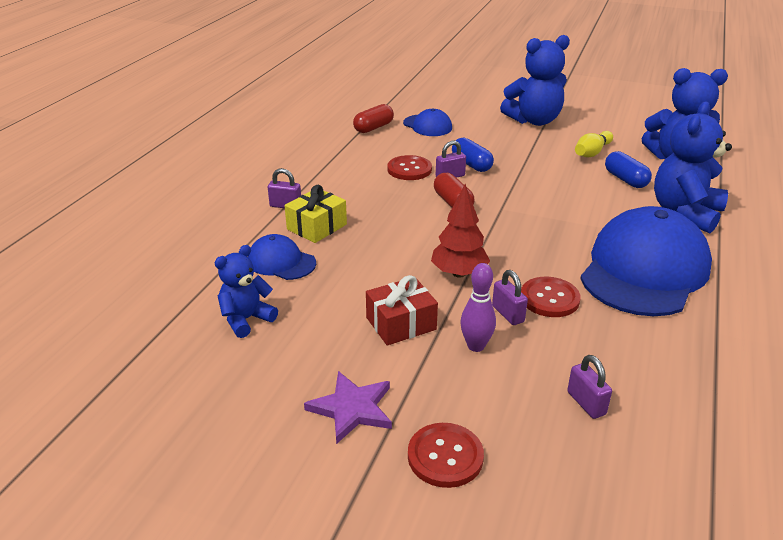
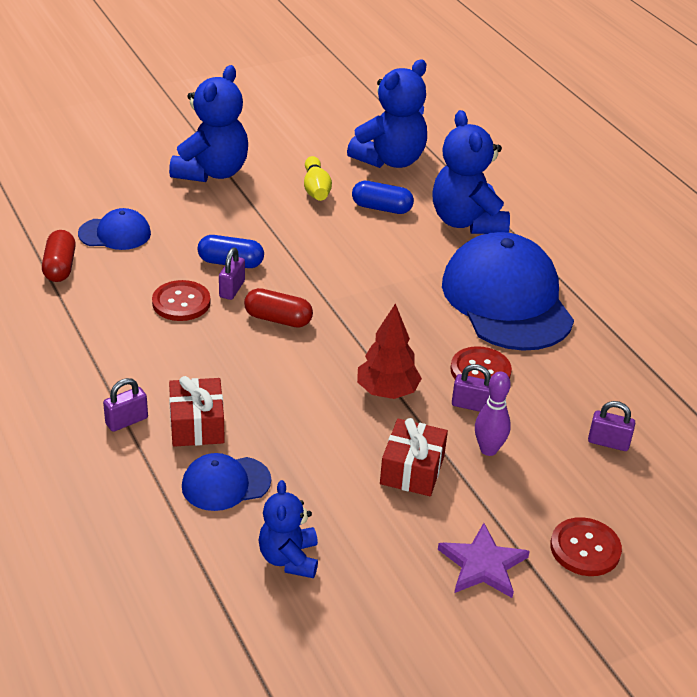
camera: 50 degrees left, 5 degrees up
(317, 227) = (197, 425): yellow gift -> red gift

